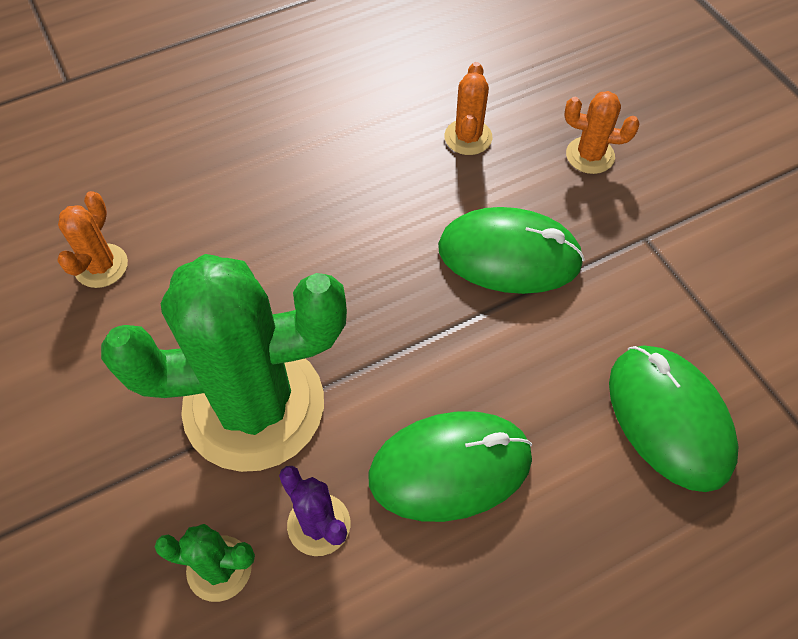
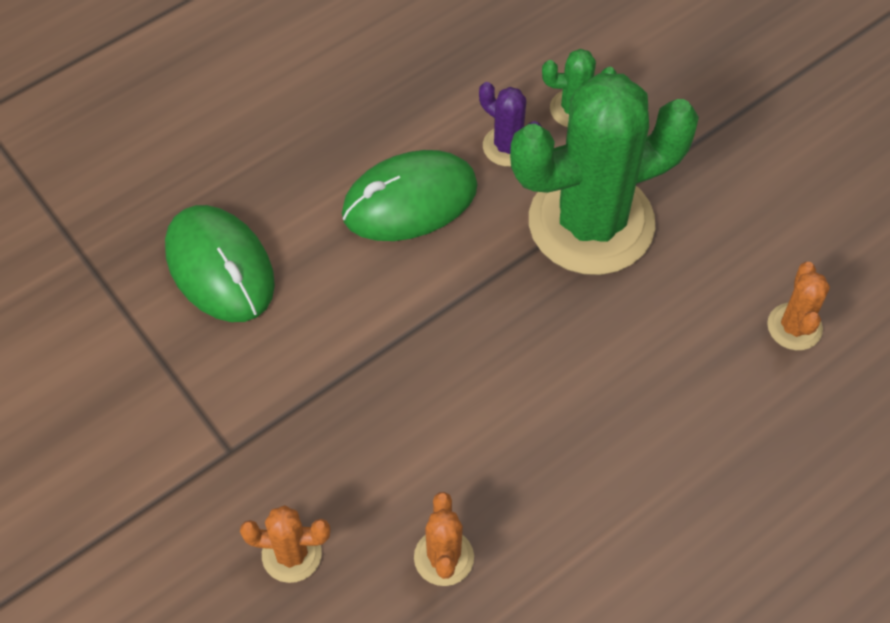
camera: 170 degrees right, 0 degrees up
(509, 255) = (378, 405): green mouse -> none

